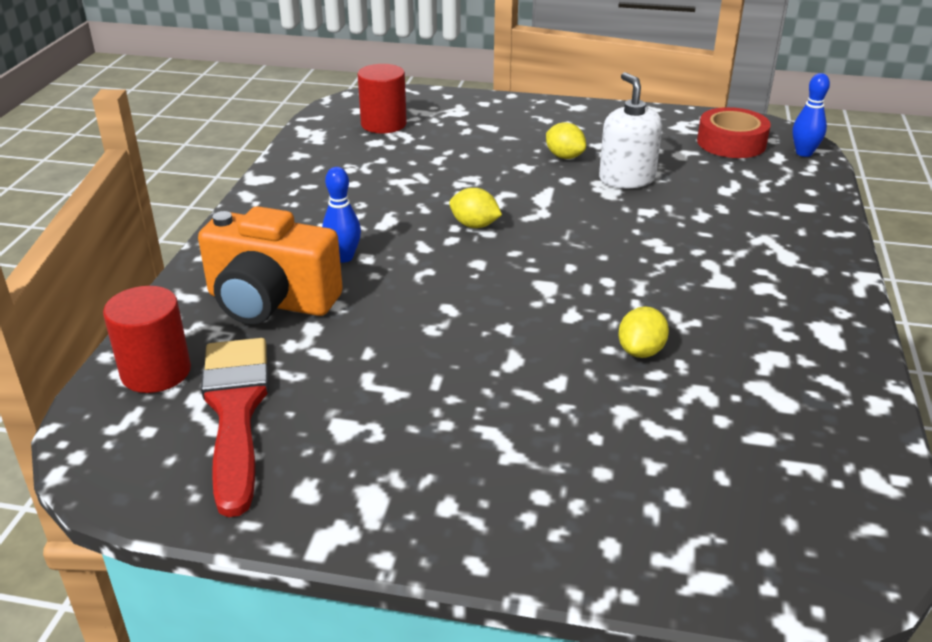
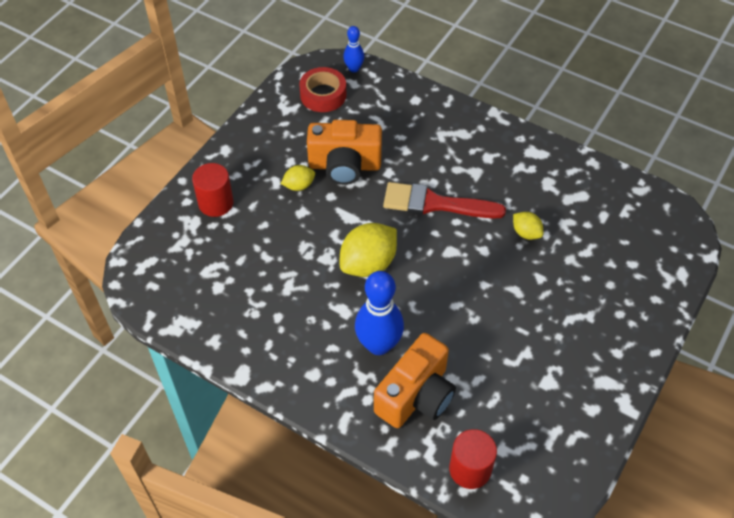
camera: 70 degrees left, 20 degrees up
(236, 411) = (520, 431): red brush -> red brush (435, 203)
(343, 257) = (378, 345): blue bowling pin -> blue bowling pin, size x1.86
(383, 124) = (190, 274): red cylinder -> red cylinder (216, 203)
(474, 225) = (368, 264): yellow lemon -> yellow lemon, size x1.88
(626, 178) = (344, 166): white soap dispenser -> orange camera

